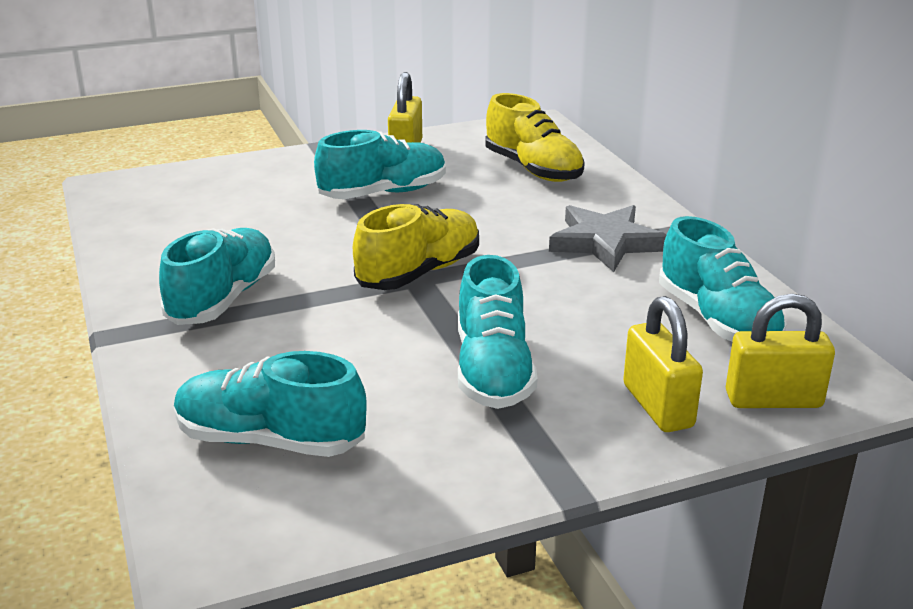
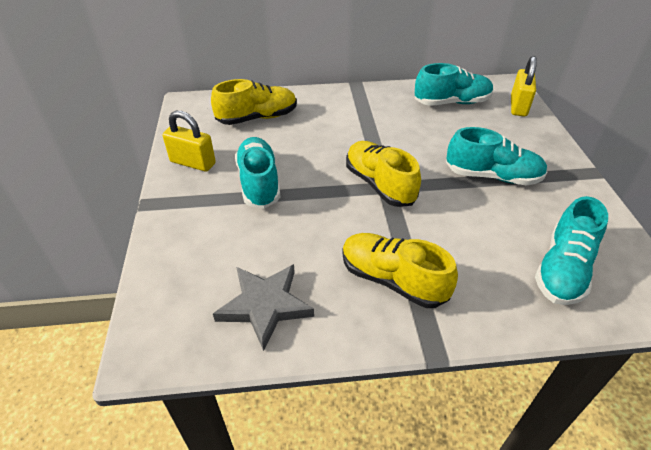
camera: 75 degrees left, 15 degrees up
(223, 299) = (393, 280): turquoise shoe -> yellow shoe
(605, 242) = (364, 114): grey star -> grey star (265, 305)
(657, 406) = (524, 135): yellow padlock -> none

